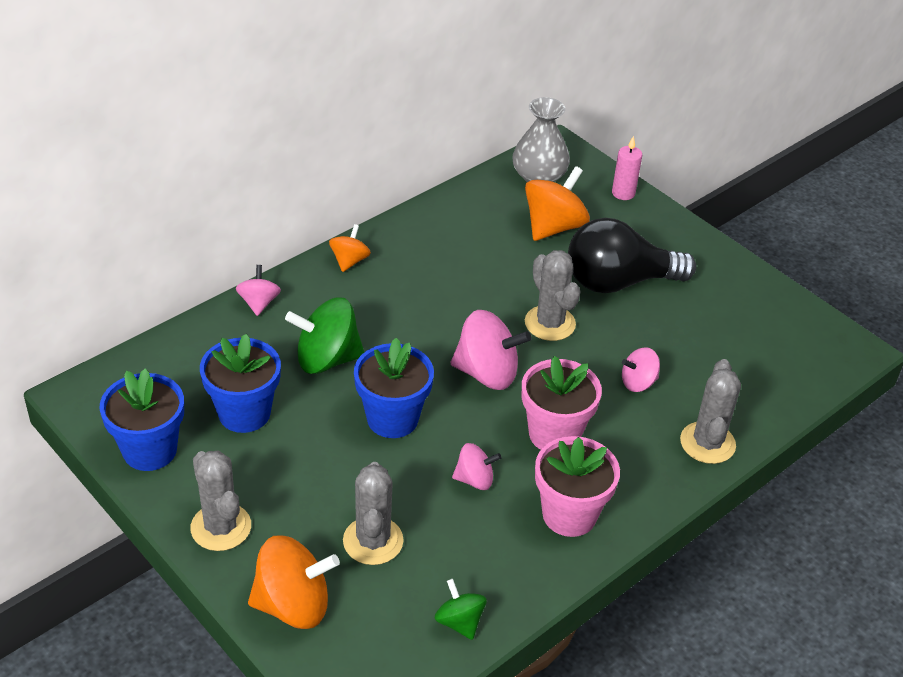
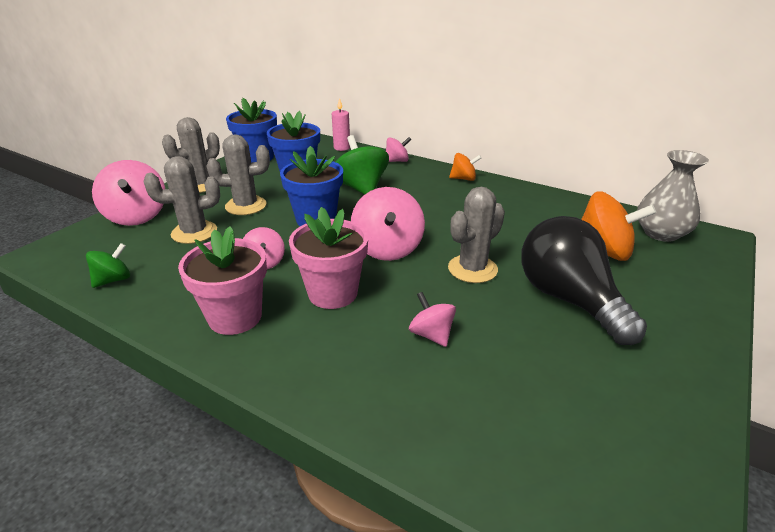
camera: 75 degrees right, 10 degrees down
(293, 605) = (137, 216): orange spinning top -> pink spinning top
(623, 193) = (708, 283): pink candle -> pink candle (342, 148)
(707, 443) = (367, 403): grey cactus -> grey cactus (246, 206)

